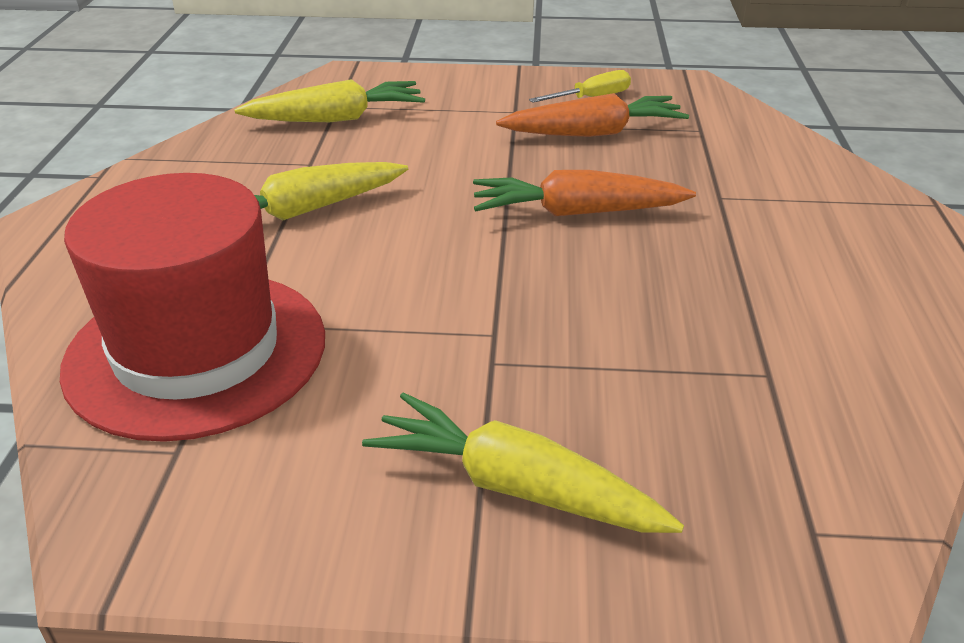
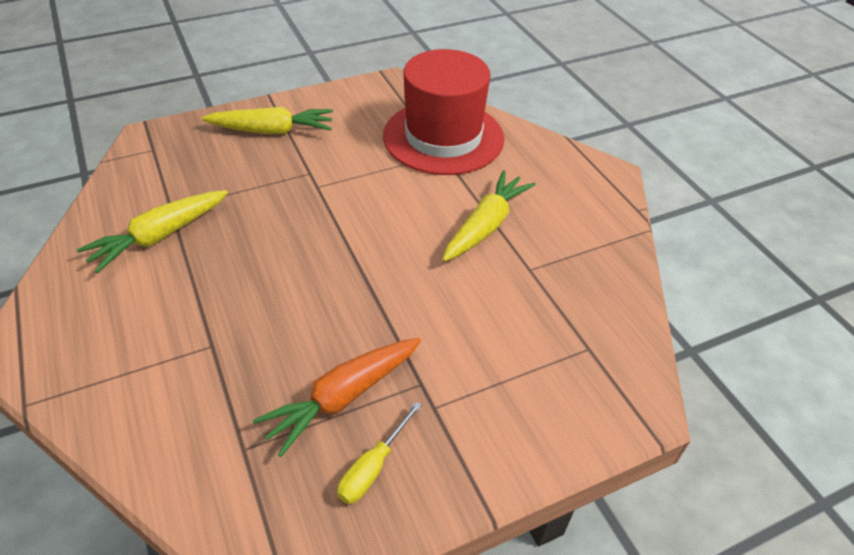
camera: 150 degrees right, 10 degrees up
(337, 118) = (568, 329): yellow carrot -> yellow carrot (159, 237)
(576, 212) = (314, 287): orange carrot -> none

